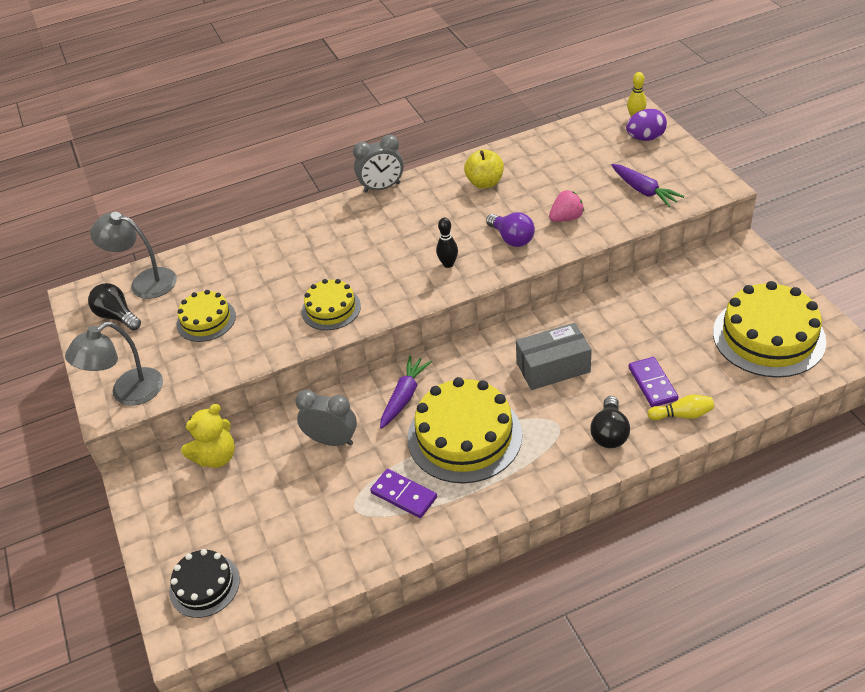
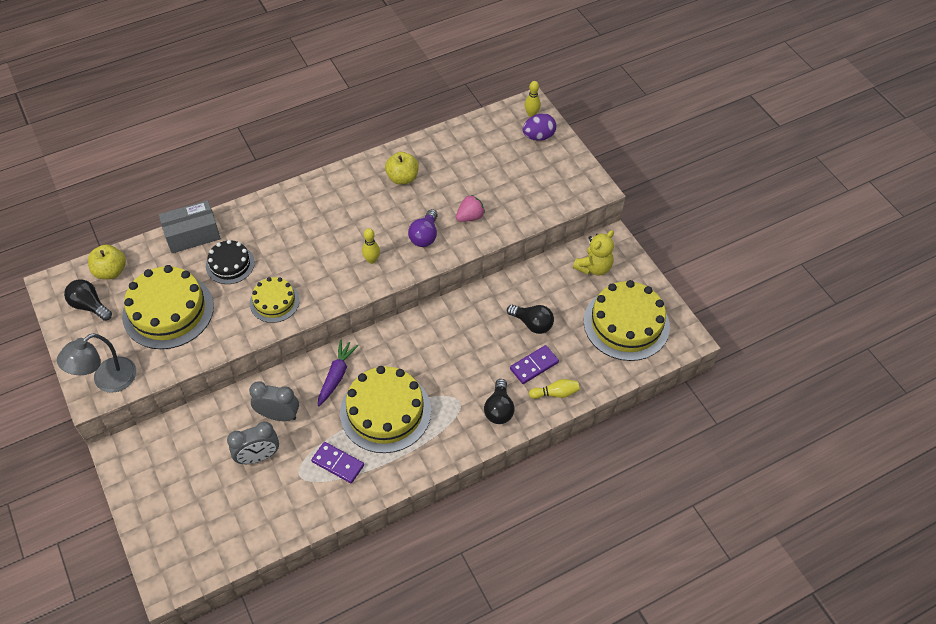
camera: 10 degrees left, 10 degrees up
(145, 282) = (111, 271): grey lamp -> yellow apple
(204, 585) = (182, 542): black cake -> black cake (230, 264)
(206, 320) = (168, 311): yellow cake -> yellow cake, size x1.80
(216, 457) = (183, 430): yellow teddy bear -> yellow teddy bear (593, 267)
(382, 188) = (314, 180): grey clock -> grey clock (258, 457)
(448, 264) = (372, 260): black bowling pin -> yellow bowling pin
(512, 238) = (424, 236): purple light bulb -> purple light bulb turned 60 degrees clockwise
(553, 367) = (456, 350): grey box -> grey box (192, 235)
(644, 191) = (535, 191): purple carrot -> none
(647, 338) = (532, 324): none -> black light bulb
(652, 384) = (534, 365): purple domino -> purple domino turned 75 degrees clockwise

